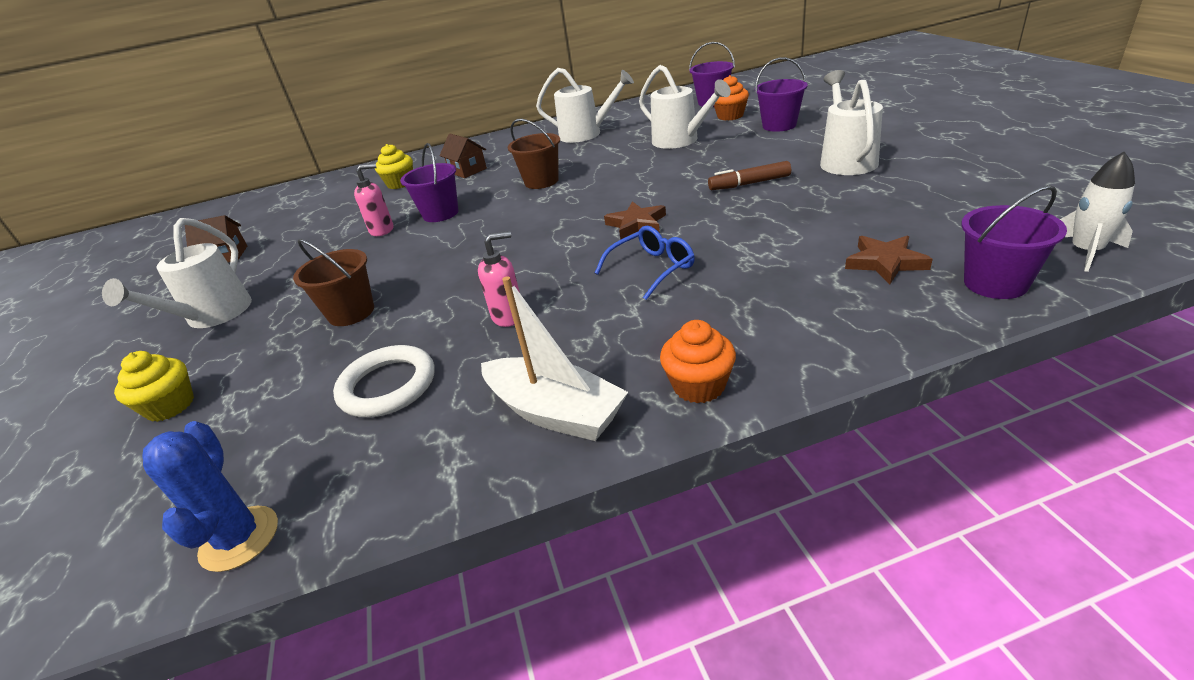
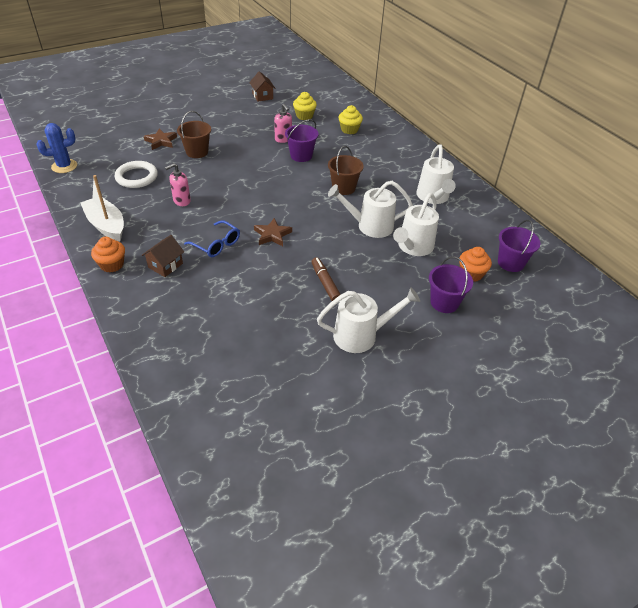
camera: 70 degrees right, 10 degrees up
(170, 406) = (139, 126): yellow cupcake -> yellow cupcake (304, 116)
(212, 316) = (204, 113): white watering can -> white watering can (369, 226)
(467, 170) = (367, 153): brown house -> brown house (165, 265)
(509, 316) = (181, 201): pink soap dispenser -> pink soap dispenser turned 90 degrees clockwise
(555, 412) = (106, 225): white boat -> white boat turned 120 degrees clockwise
(885, 262) = (203, 336): brown star -> brown star (161, 141)
(995, 283) = (170, 378): purple bucket -> none
(1085, 251) = (196, 428): white rocket -> none

